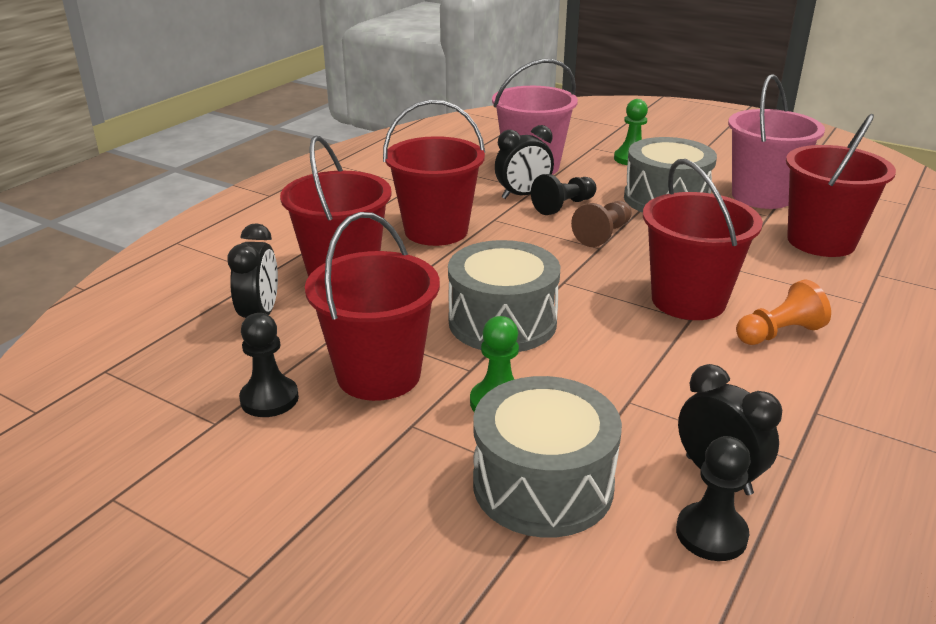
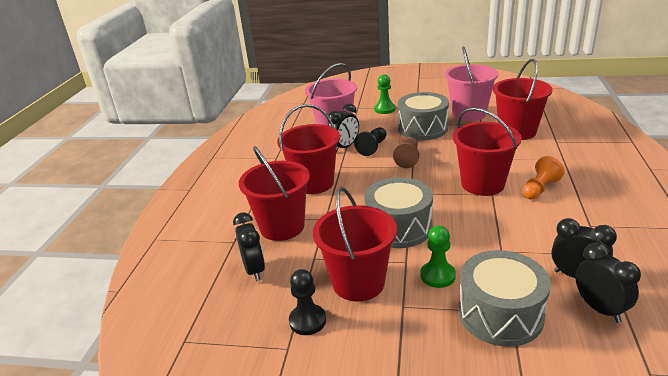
camera: 20 degrees left, 0 degrees up
(711, 534) = (599, 309): black pawn -> black clock

